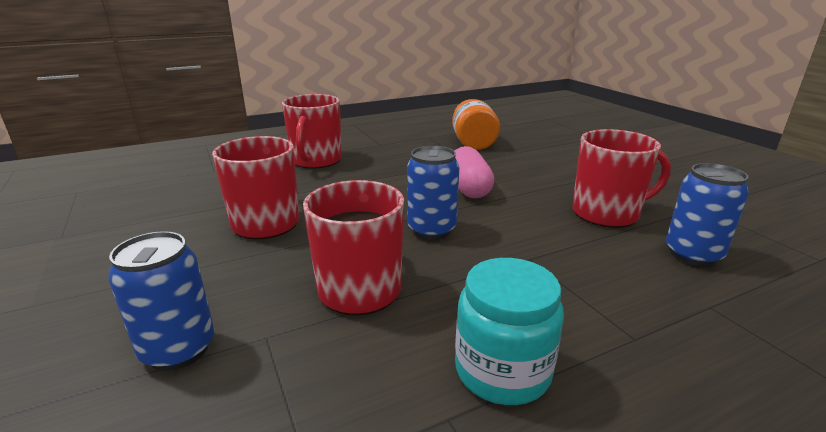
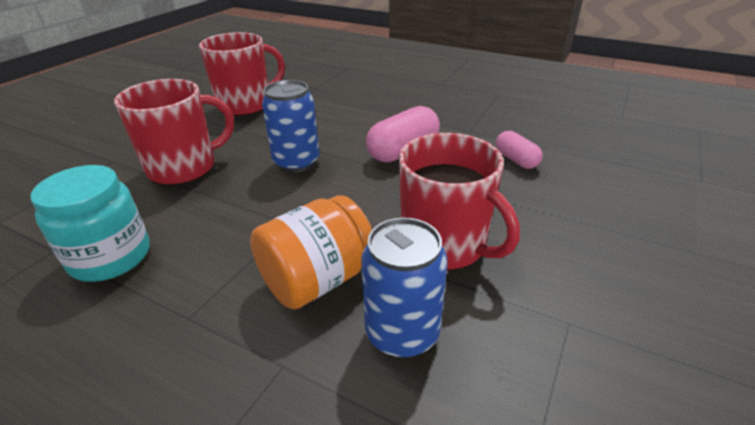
camera: 55 degrees right, 10 degrees up
(178, 349) = (89, 144): blue can -> none
(316, 161) = (367, 77): red mug -> none
(473, 143) = (522, 117): orange jar -> orange jar (317, 280)
(526, 163) = (516, 160): none -> pink capsule

